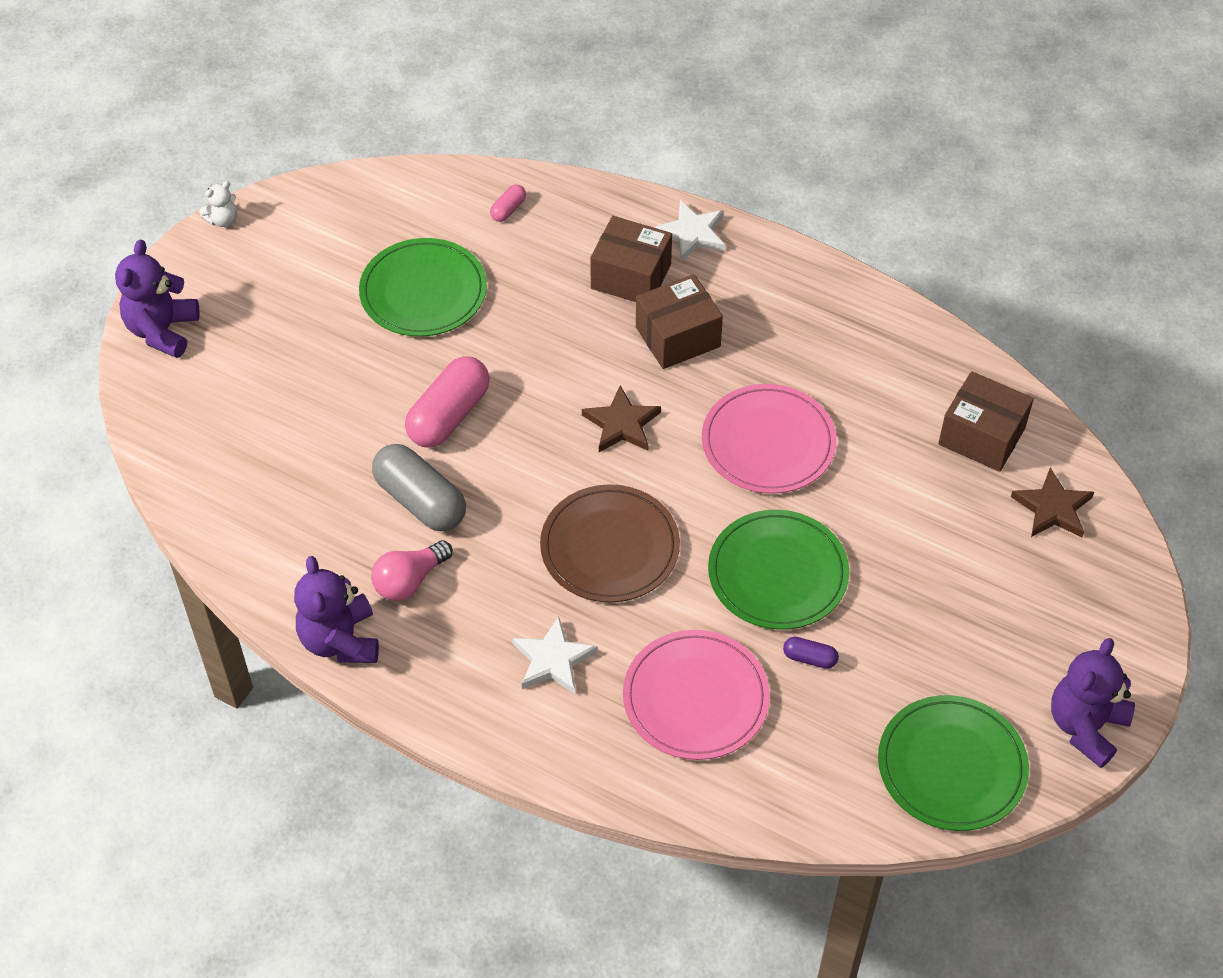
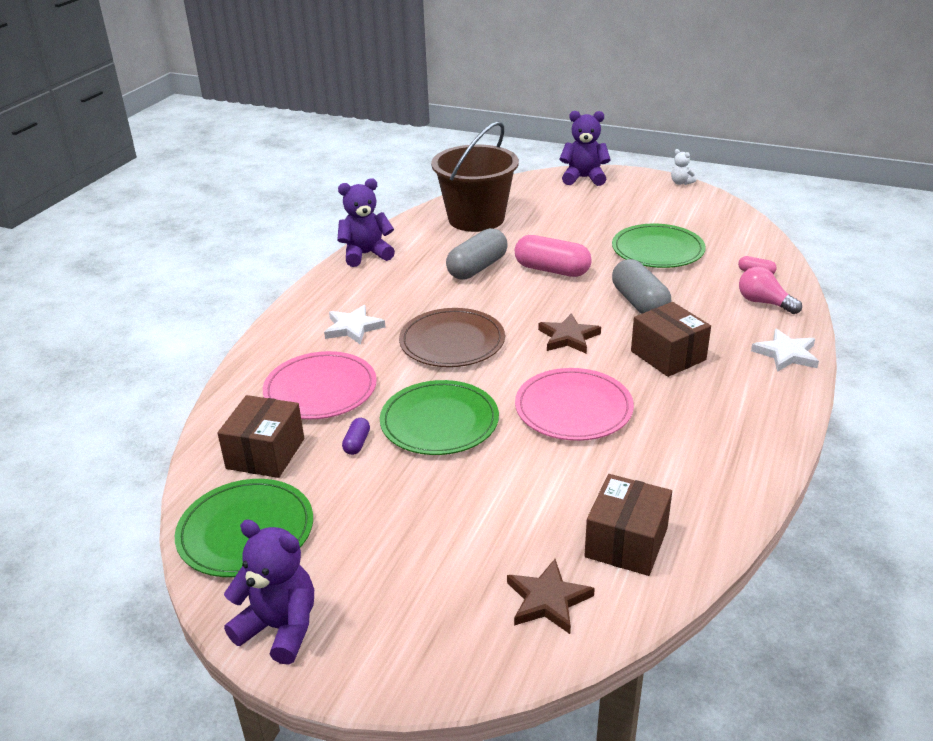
camera: 85 degrees right, 20 degrees down
(261, 487) = (476, 218): none -> brown bucket
(409, 581) = (413, 271): pink light bulb -> pink light bulb (764, 302)
(556, 339) = (639, 303): none -> grey capsule
(631, 276) = (720, 329): brown box -> brown box (266, 453)

